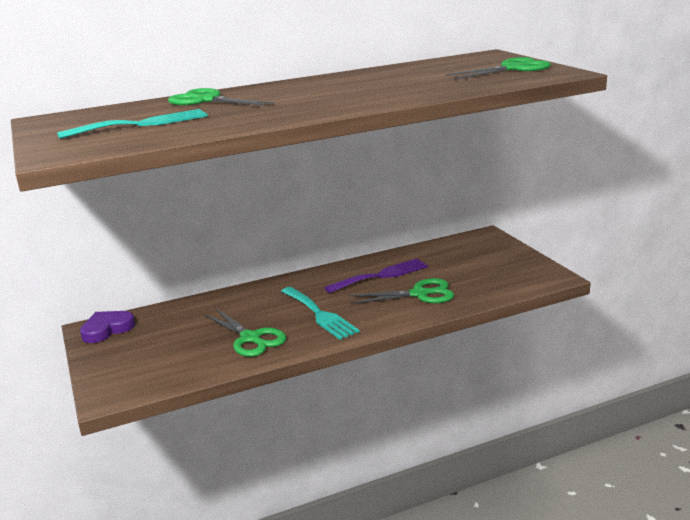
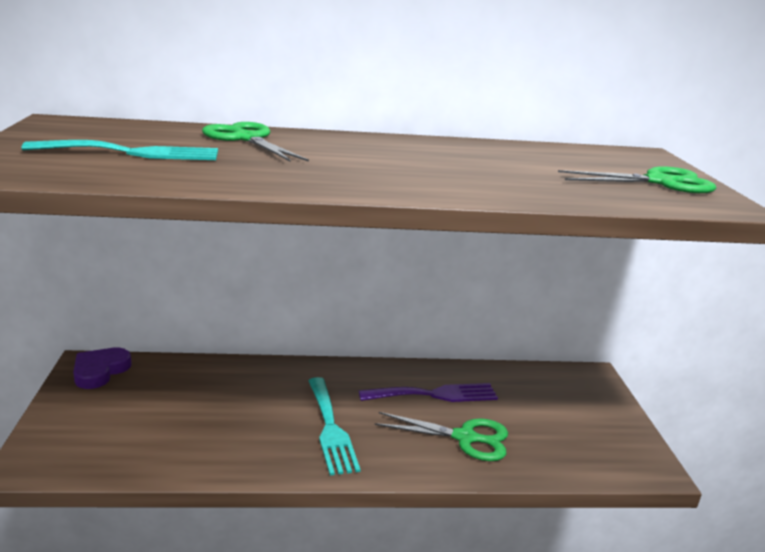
camera: 15 degrees right, 0 degrees up
(107, 329) = (100, 371): purple heart -> purple heart turned 45 degrees counterclockwise
(250, 338) = (232, 436): green scissors -> none

